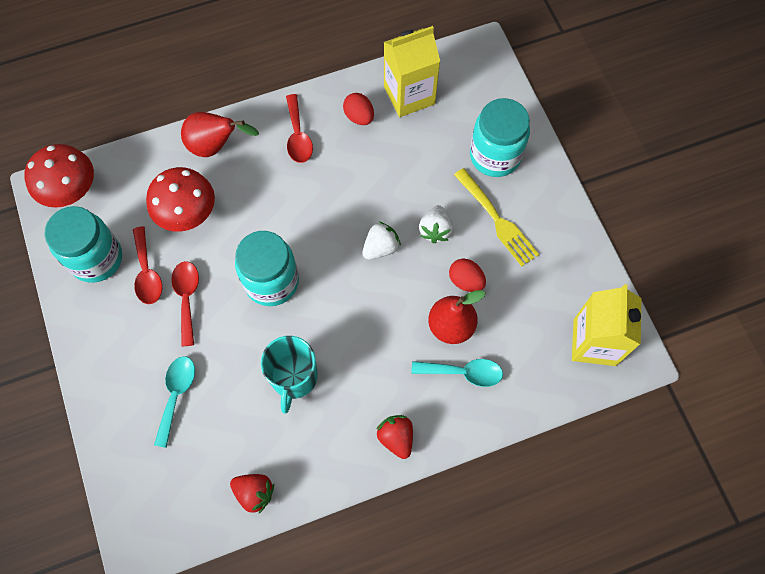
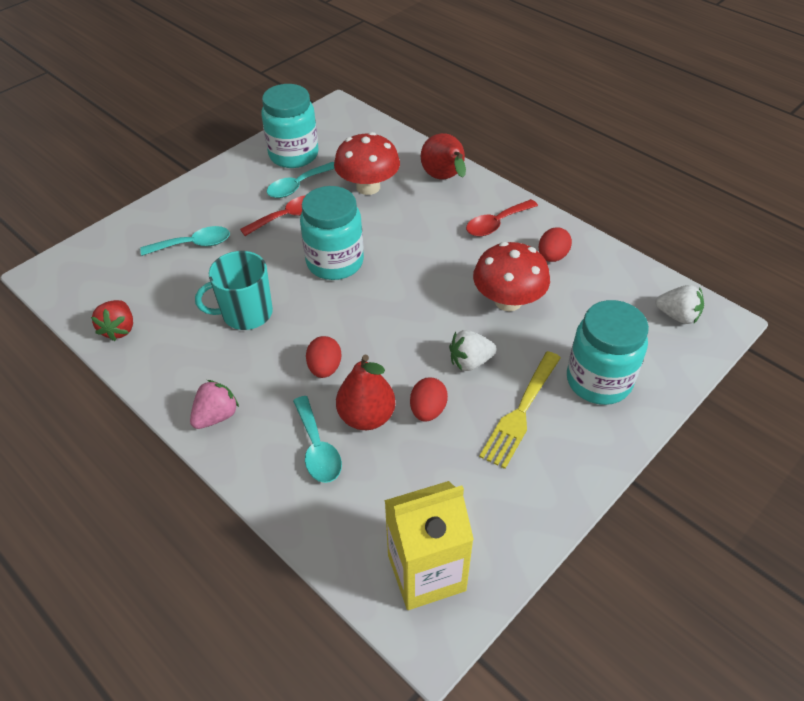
camera: 65 degrees right, 20 degrees down
(71, 190) = (345, 120): red mushroom -> red mushroom (508, 301)
(147, 273) = (298, 186): red spoon -> turquoise spoon
(380, 247) = (420, 325): white strawberry -> white strawberry (677, 316)
(388, 337) = (325, 368): none -> red egg
(396, 437) = (216, 416): red strawberry -> pink strawberry
(409, 95) = (609, 284): yellow carton -> none

